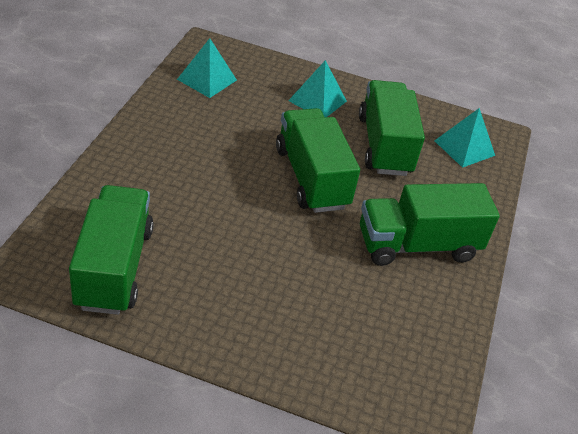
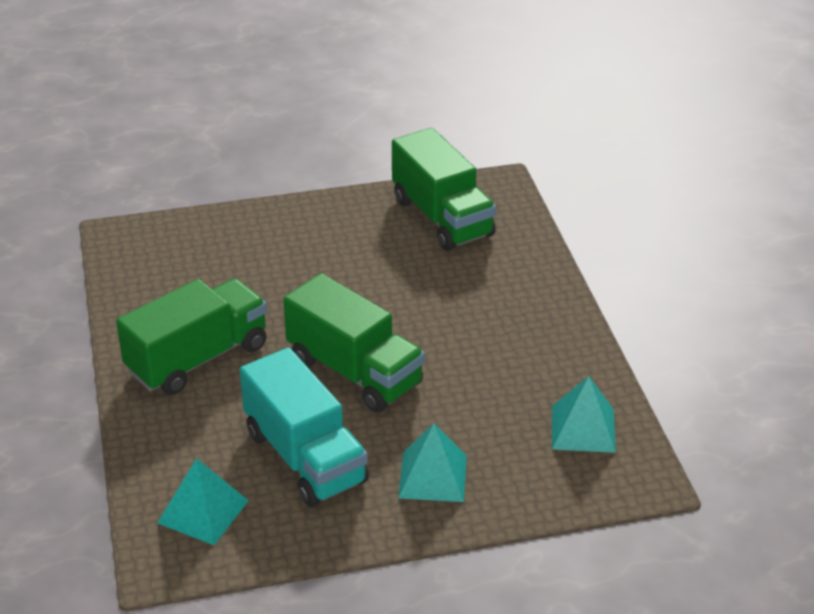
camera: 155 degrees right, 5 degrees down
(384, 145) = (305, 457): green truck -> turquoise truck

